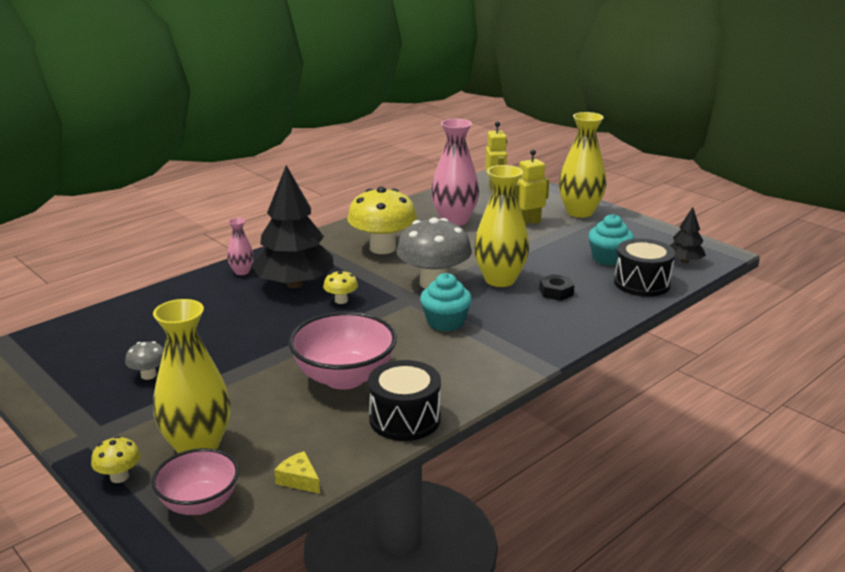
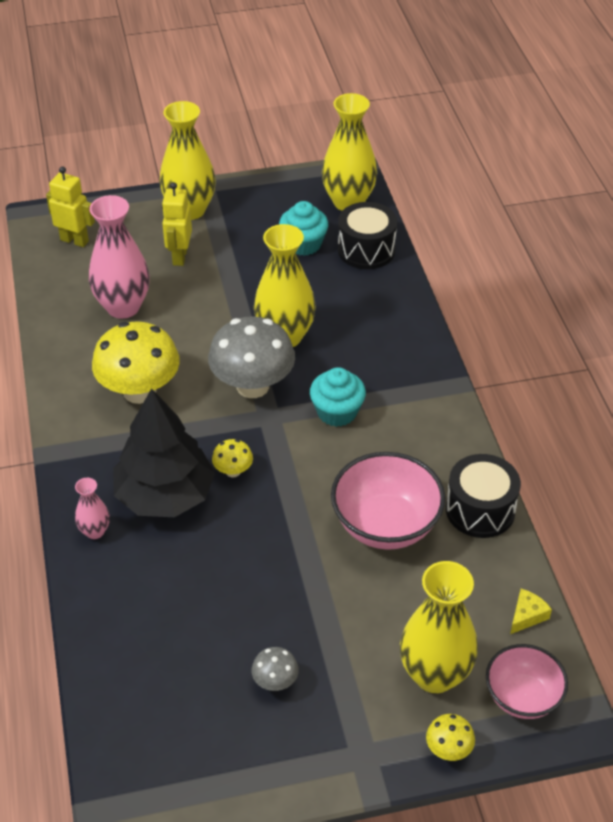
camera: 60 degrees left, 20 degrees up
(299, 480) = (527, 615): yellow cheese -> yellow cheese turned 150 degrees clockwise
(556, 292) = (339, 311): black nut -> none
(684, 261) = (348, 202): black tree -> yellow vase

